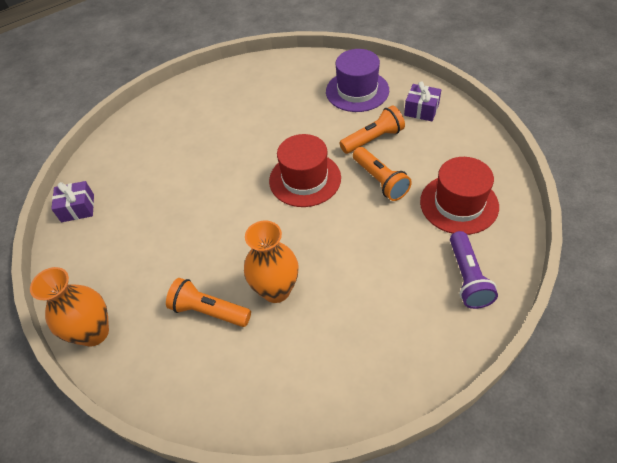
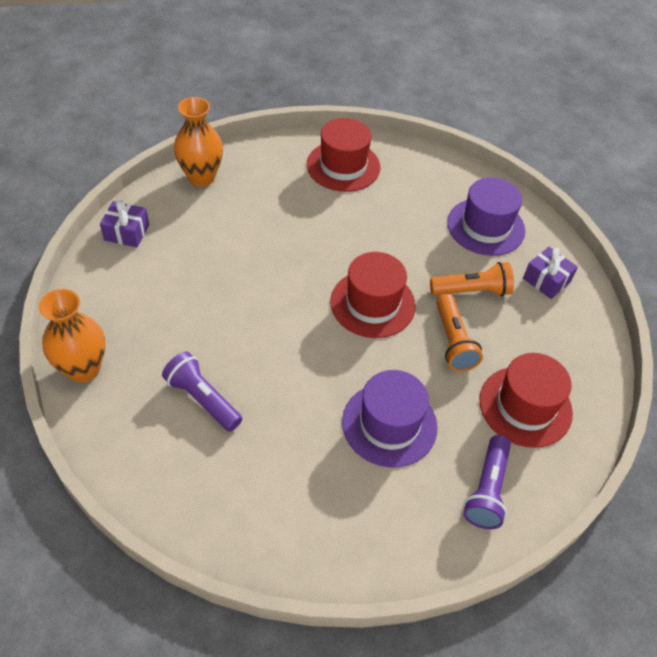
camera: 15 degrees right, 0 degrees up
(209, 311) = (202, 399): orange flashlight -> purple flashlight
(228, 90) = (343, 166): none -> red hat
(276, 290) = (280, 409): orange vase -> orange vase (201, 177)
(367, 262) = (389, 424): none -> purple hat

